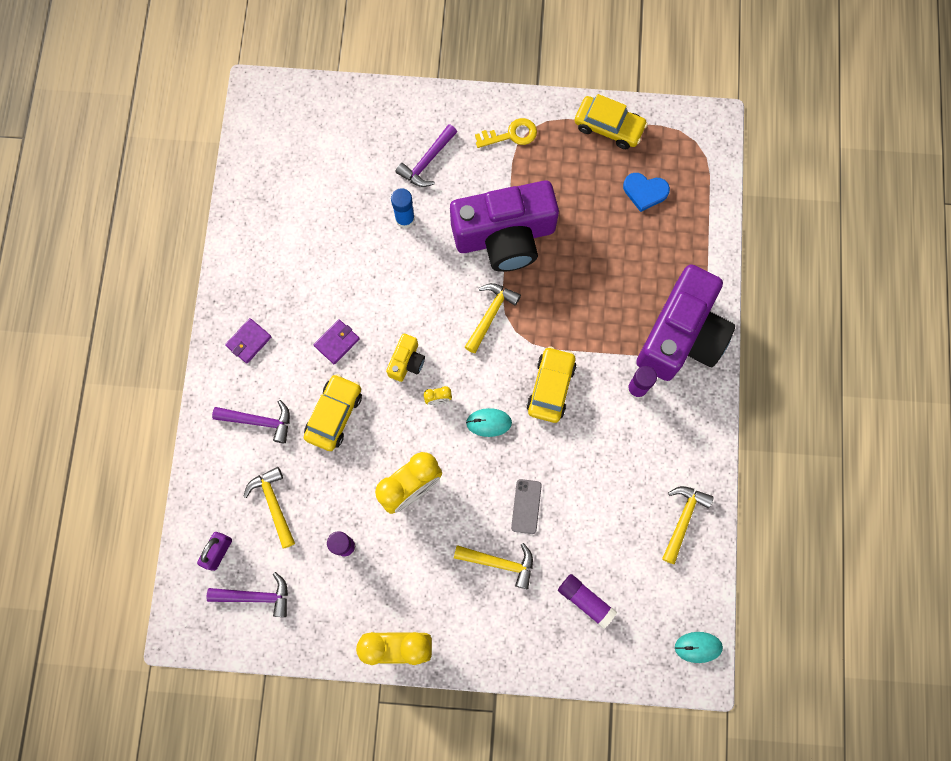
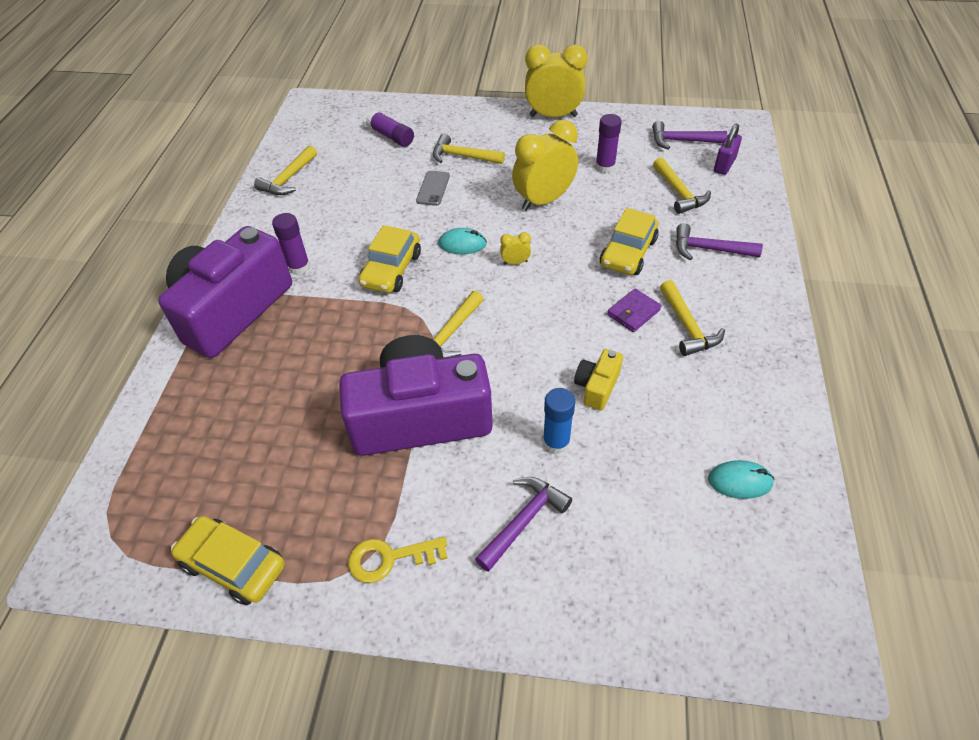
camera: 175 degrees left, 25 degrees down
(249, 341) = (739, 315): purple wallet -> none
(294, 328) = (687, 326): none -> yellow hammer
(406, 362) = (550, 294): yellow camera -> yellow camera (597, 387)
(645, 192) = (214, 466): blue heart -> none
(698, 647) = (305, 114): turquoise mouse -> turquoise mouse (739, 481)

